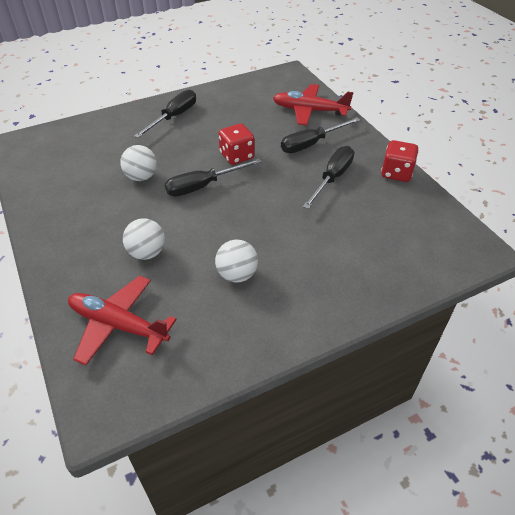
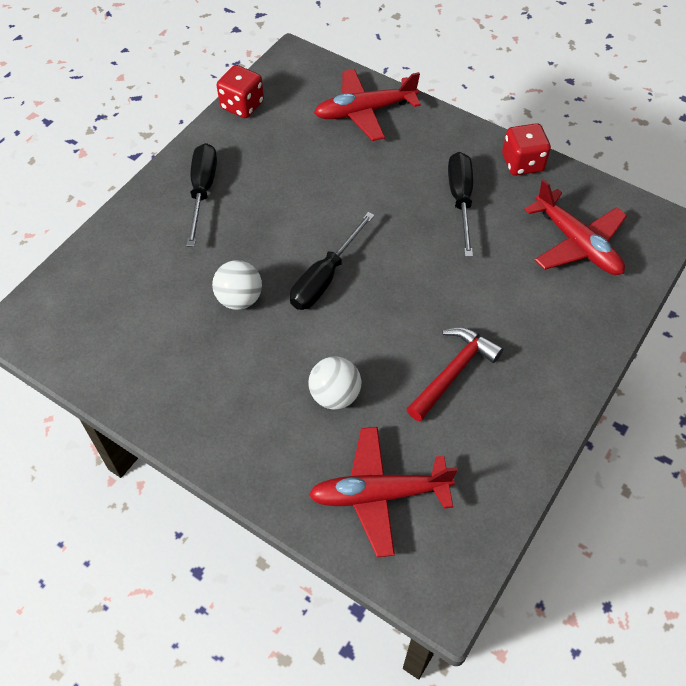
camera: 30 degrees left, 10 degrees up
(237, 156) = (330, 217): red dice -> red dice (242, 105)
(237, 274) = (453, 372): white ball -> red hammer
(311, 144) = (403, 161): black screwdriver -> none
(399, 235) = (577, 244): none -> red plane

